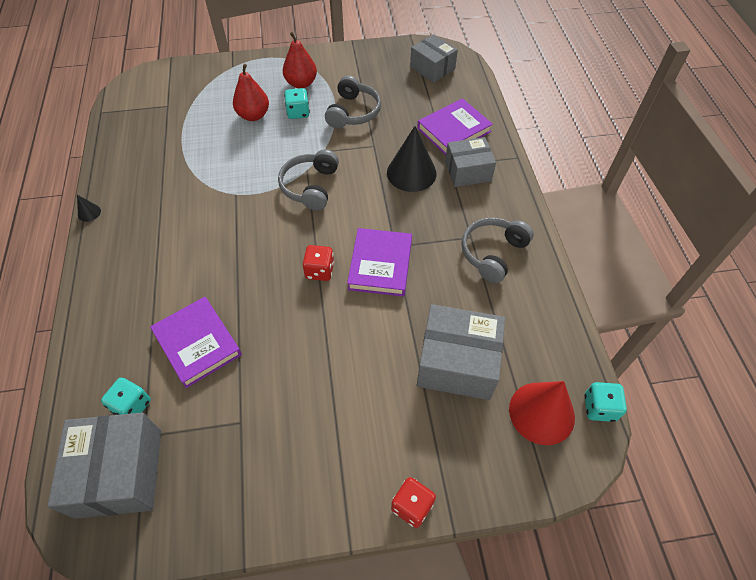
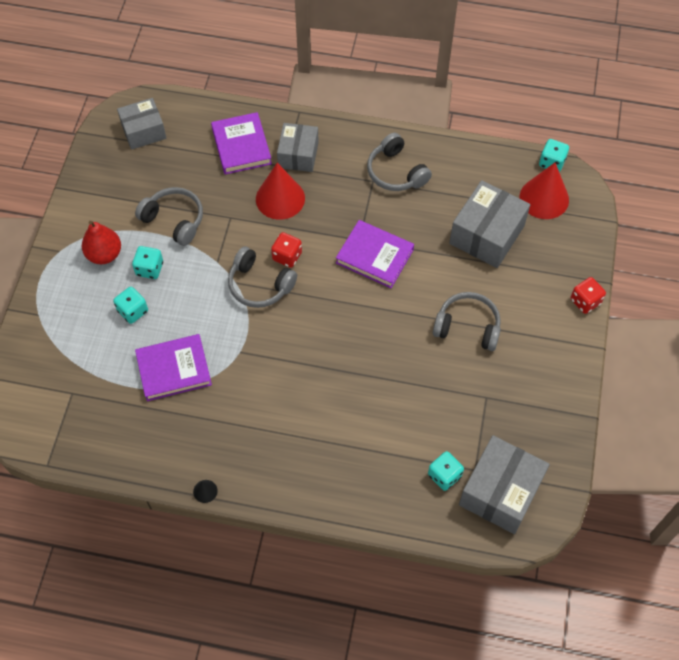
camera: 70 degrees left, 5 degrees up
(119, 472) = (500, 492): grey box -> grey box turned 75 degrees counterclockwise
(197, 343) = (402, 415): purple book -> purple book (174, 369)
(253, 115) = (133, 311): red pear -> turquoise dice
(319, 271) = (362, 304): red dice -> red dice (287, 256)
(326, 377) = (467, 327): none -> grey headphones
(411, 173) = (280, 198): black cone -> red cone

